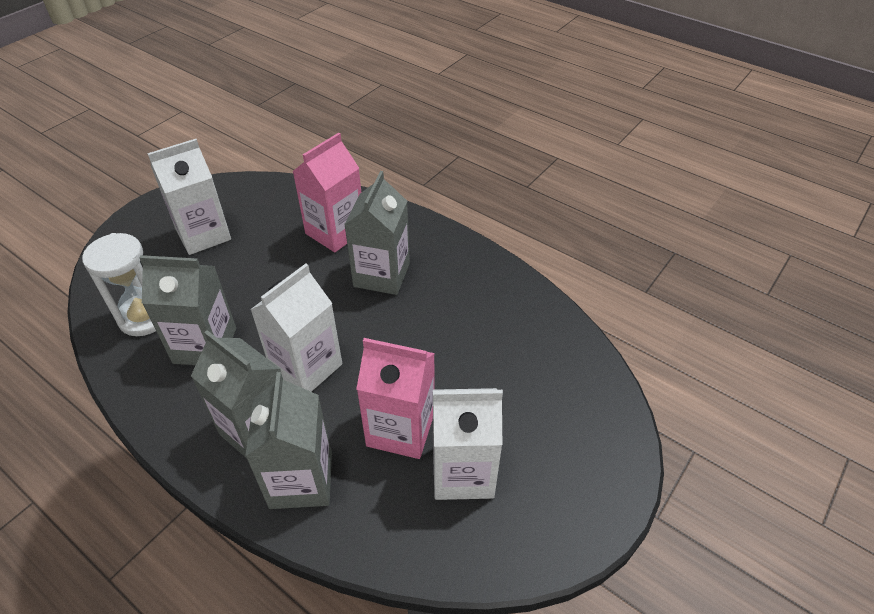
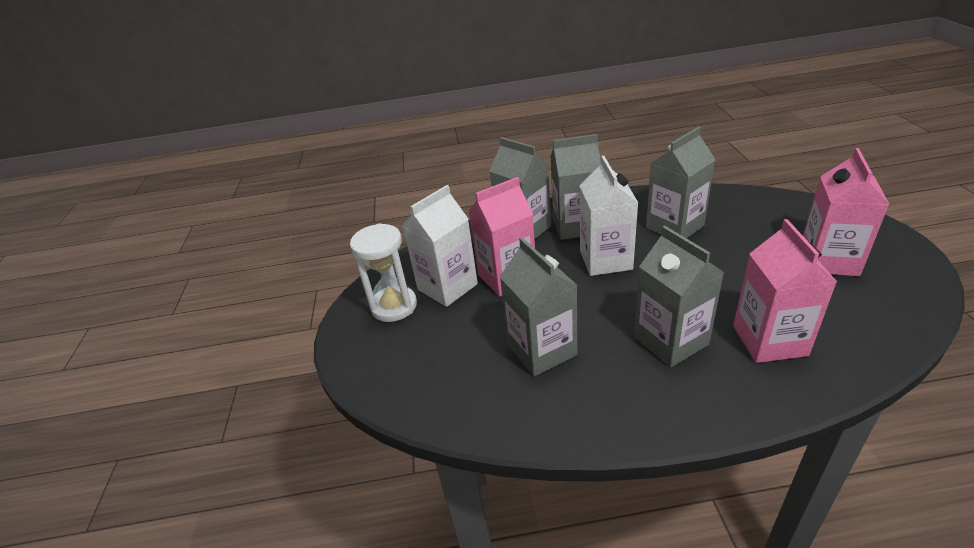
camera: 140 degrees right, 10 degrees down
(144, 317) = (731, 211): white hourglass -> white hourglass (394, 306)
(203, 235) = (828, 260): white carton -> pink carton
(465, 338) = (542, 350): none -> grey carton

